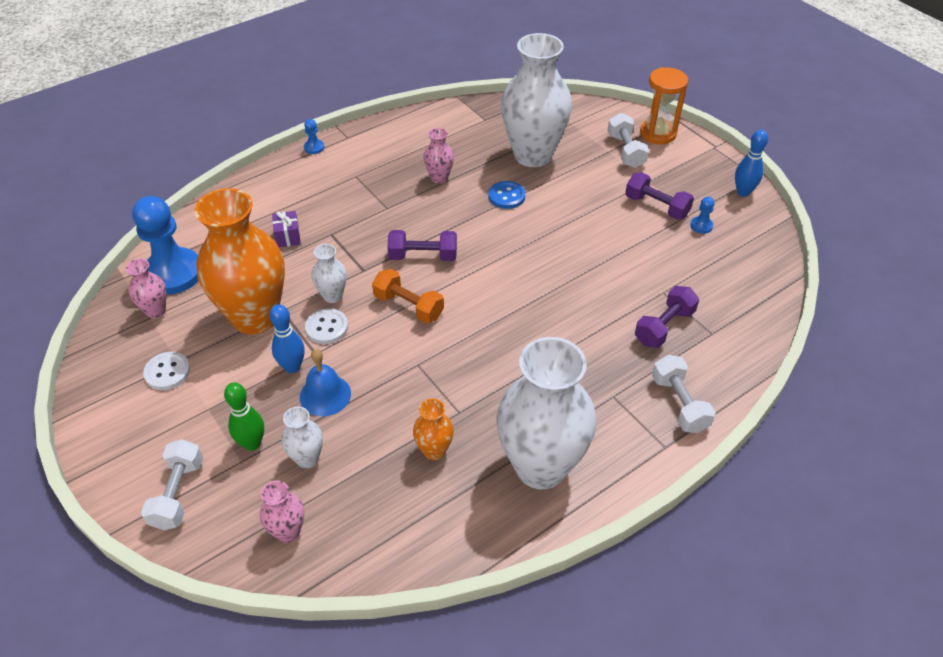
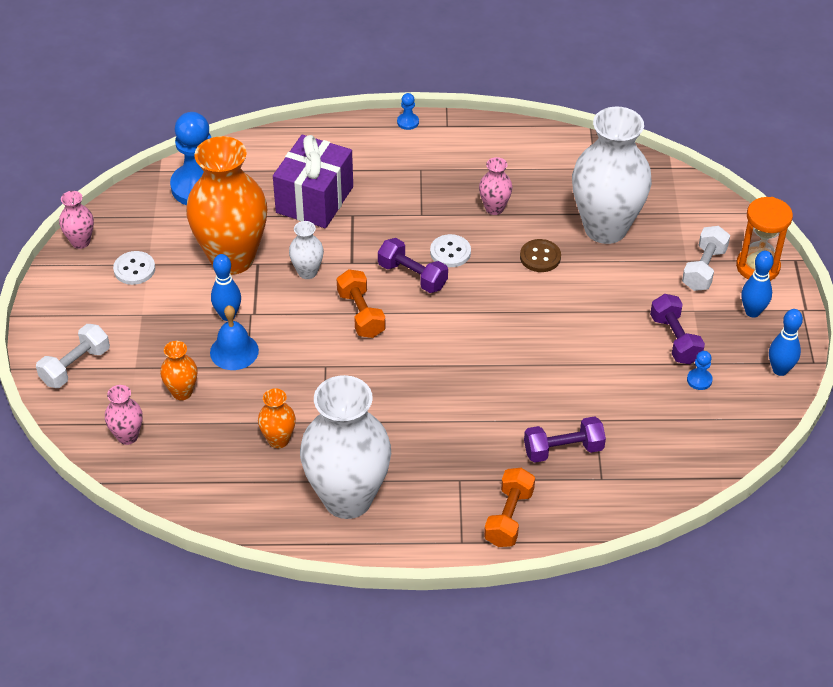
camera: 35 degrees right, 0 degrees up
(155, 311) = (162, 213): pink vase -> pink vase (80, 242)
(252, 443) = (152, 359): green bowling pin -> none
(288, 237) = (314, 199): purple gift -> purple gift, size x2.33
(307, 458) = (182, 392): white vase -> orange vase
(327, 327) = (280, 297): white button -> white button (450, 252)
(506, 196) = (540, 257): blue button -> brown button
(679, 403) = (509, 517): white dumbbell -> orange dumbbell
(685, 163) = (752, 312): none -> blue bowling pin

